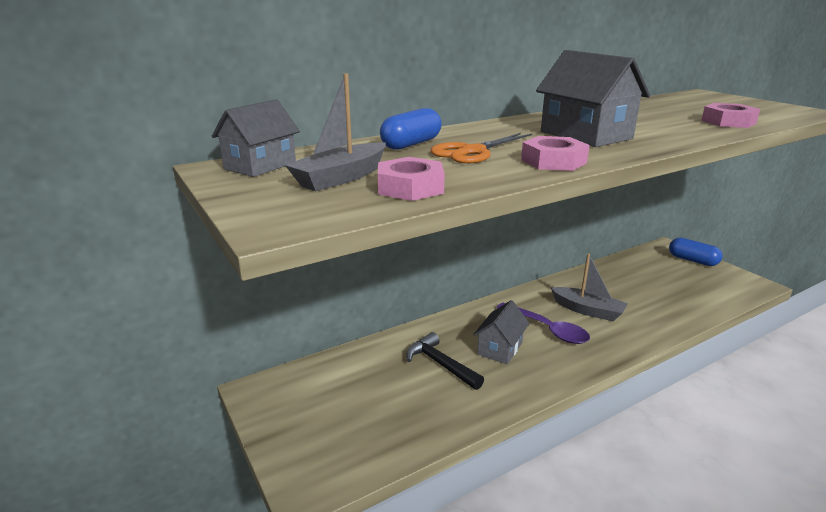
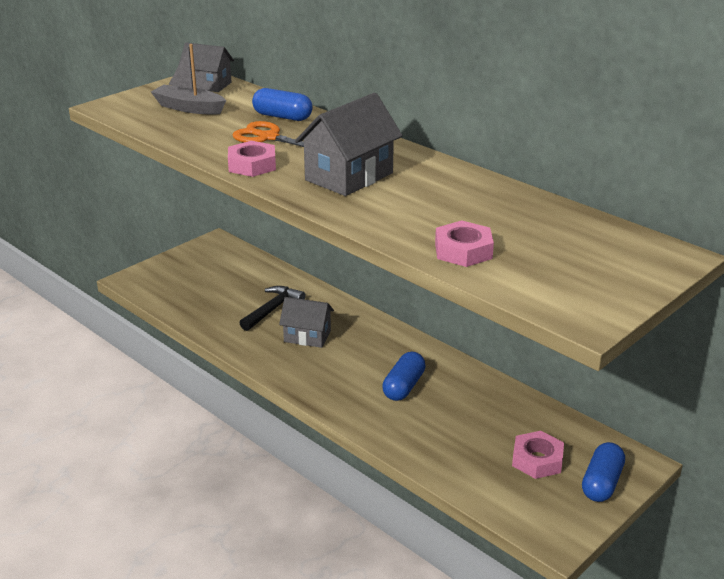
camera: 75 degrees right, 5 degrees up
(410, 187) = (174, 127): pink nut -> pink nut (537, 460)
(547, 329) = (352, 361): purple spoon -> none
(587, 310) = (403, 386): grey boat -> blue capsule

